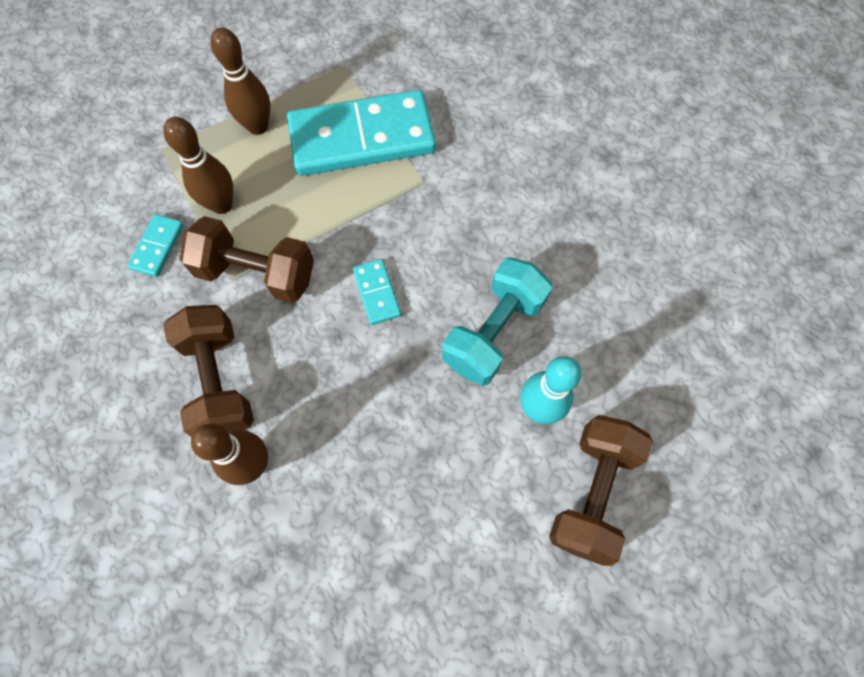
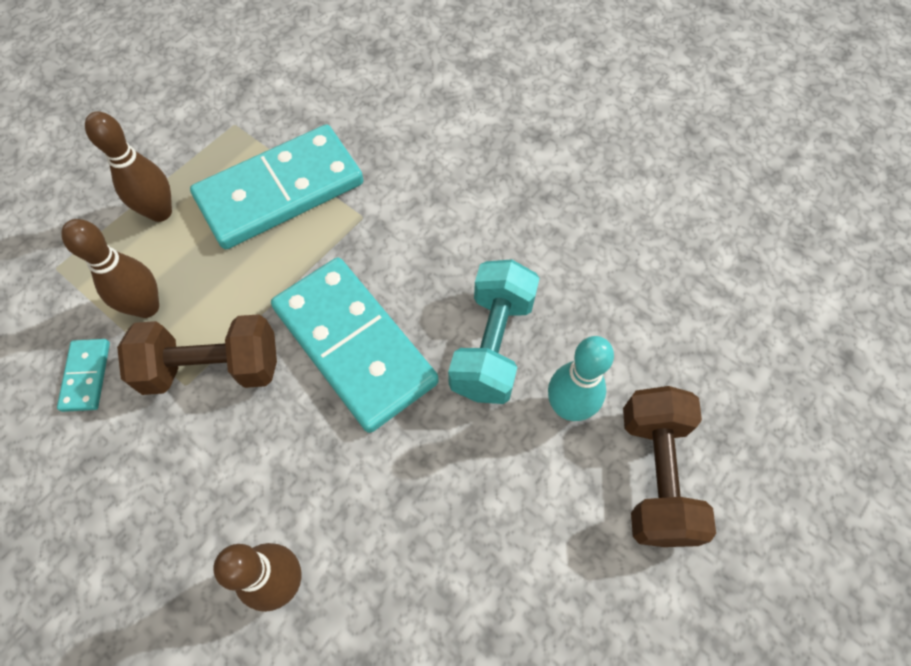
camera: 20 degrees left, 5 degrees down
(219, 381) = (210, 501): brown dumbbell -> none
(376, 293) = (354, 345): turquoise domino -> turquoise domino, size x2.38

